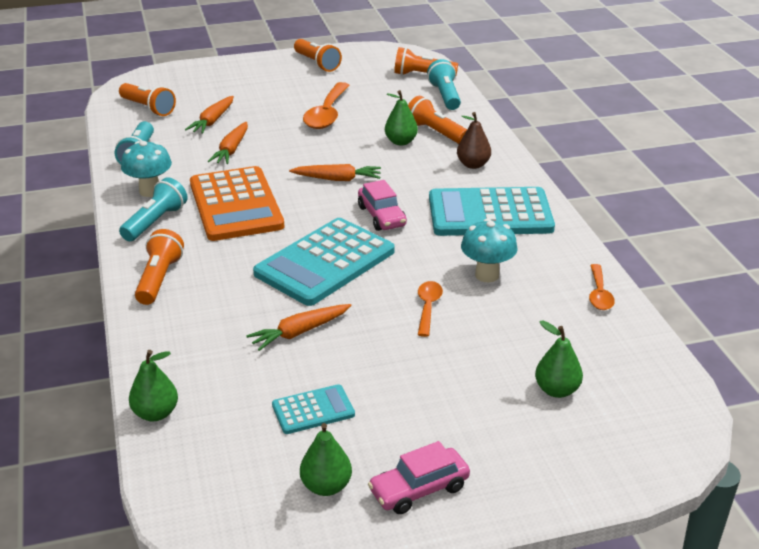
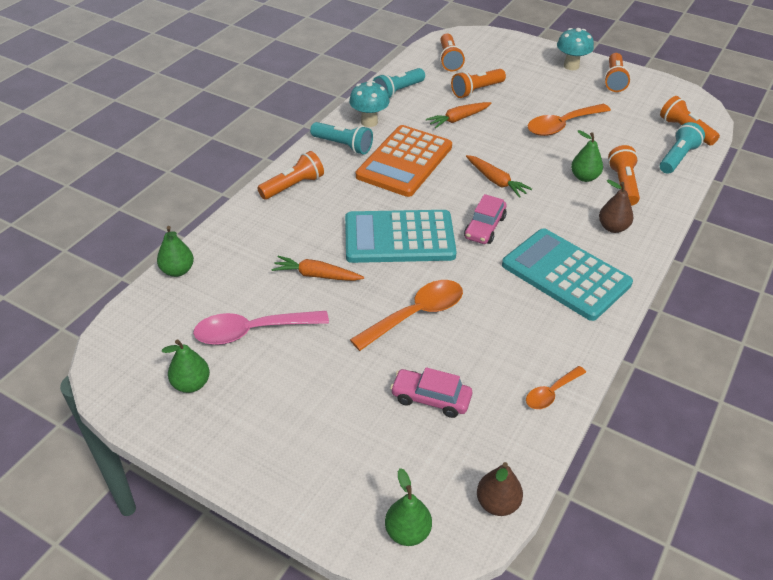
camera: 45 degrees right, 10 degrees up
(155, 222) = (343, 146): turquoise flashlight -> turquoise flashlight turned 45 degrees clockwise
(212, 121) = (476, 90): orange carrot -> orange flashlight
(313, 410) = (252, 331): turquoise calculator -> pink spoon
(419, 489) = (232, 429): pink car -> pink car (431, 398)
(428, 307) = (416, 314): orange spoon -> orange spoon, size x1.76
(487, 275) = (490, 319): turquoise mushroom -> turquoise mushroom (571, 66)
(556, 390) = (408, 437): green pear -> green pear (407, 532)
(675, 385) = (497, 503): none -> brown pear

